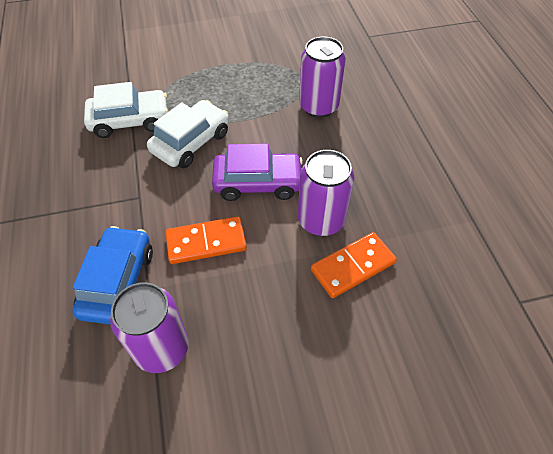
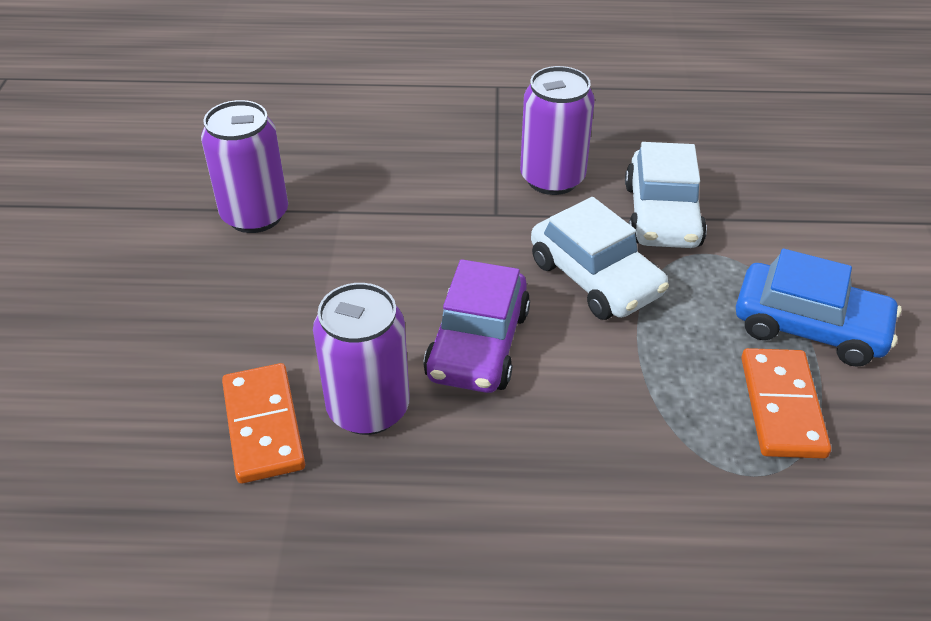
camera: 105 degrees right, 10 degrees down
(118, 282) = (363, 188): blue car -> blue car (809, 327)
(206, 242) = (387, 270): orange domino -> orange domino (782, 406)
(318, 106) = (658, 479): purple can -> purple can (552, 178)

